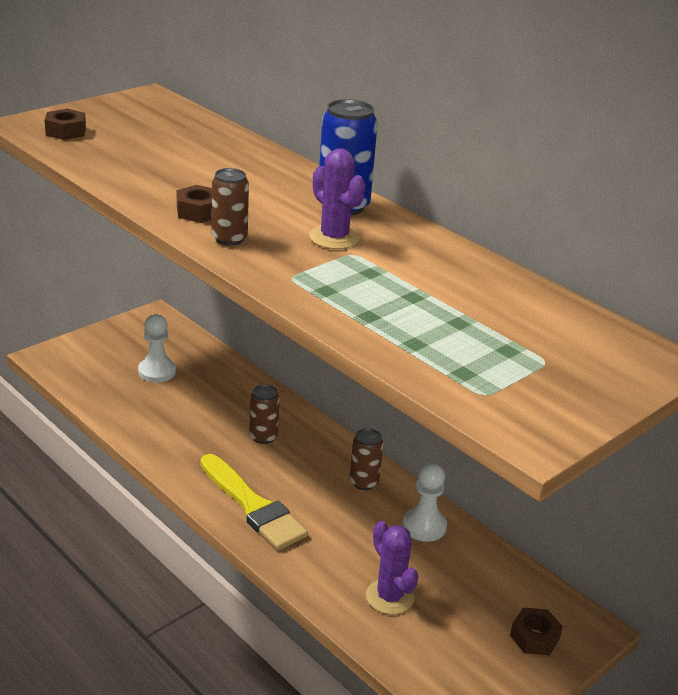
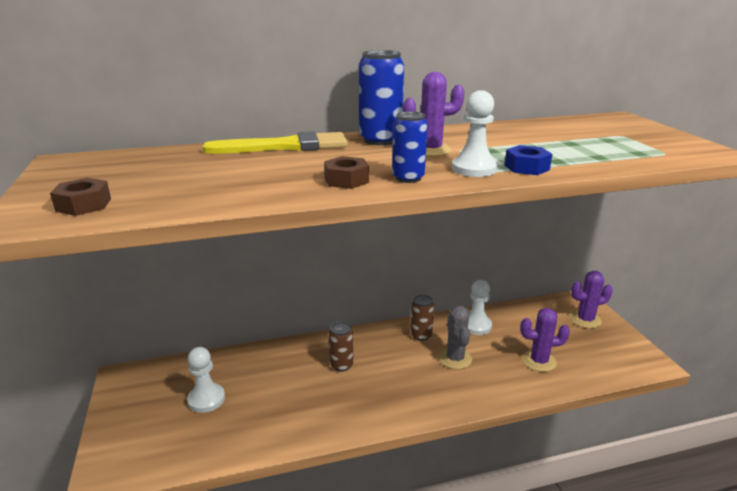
camera: 60 degrees left, 5 degrees down
(229, 239) = (408, 178): brown can -> blue can
(253, 506) = (420, 395): yellow brush -> yellow brush (285, 146)
(289, 268) = (474, 169): none -> white pawn
(323, 298) = (526, 167): none -> blue nut
(338, 520) = (455, 358): none -> grey cactus
(534, 637) = (585, 320): brown nut -> purple cactus

